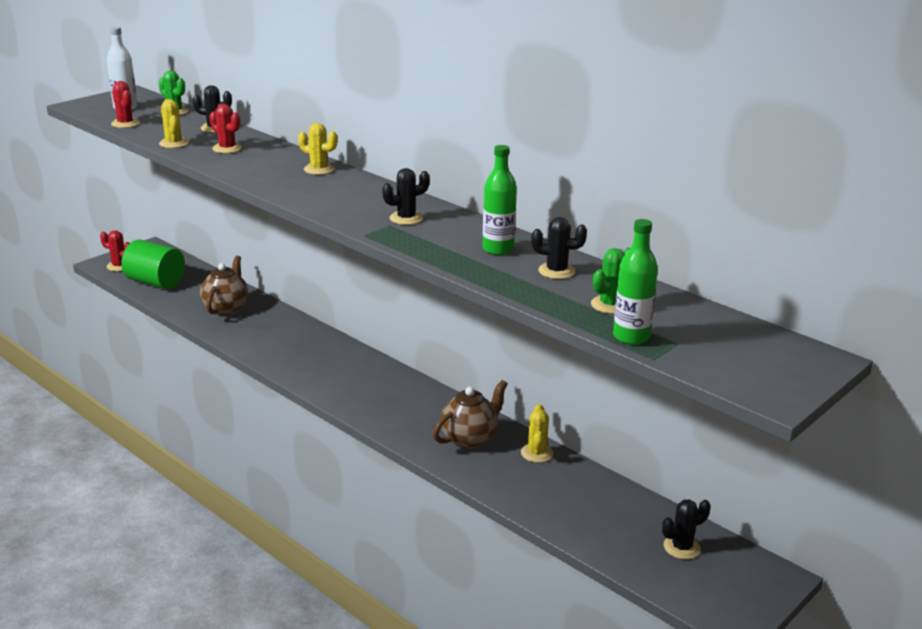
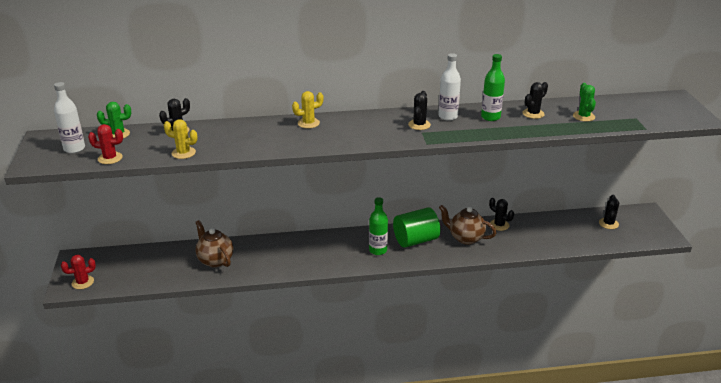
camera: 50 degrees left, 5 degrees up
(155, 282) = (134, 275): green cylinder -> green cylinder (415, 240)
(227, 148) = (224, 139): red cactus -> none
(456, 226) = (448, 116): none -> white bottle
(469, 438) = (465, 238): brown teapot -> brown teapot turned 60 degrees counterclockwise
(537, 453) = (499, 225): yellow cactus -> black cactus
(631, 337) = (620, 125): green bottle -> green bottle (378, 250)

